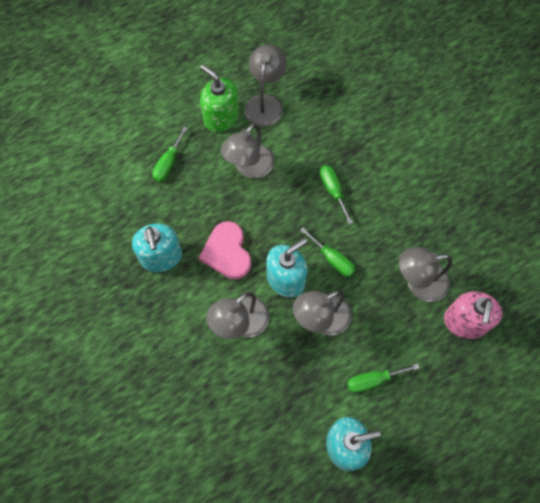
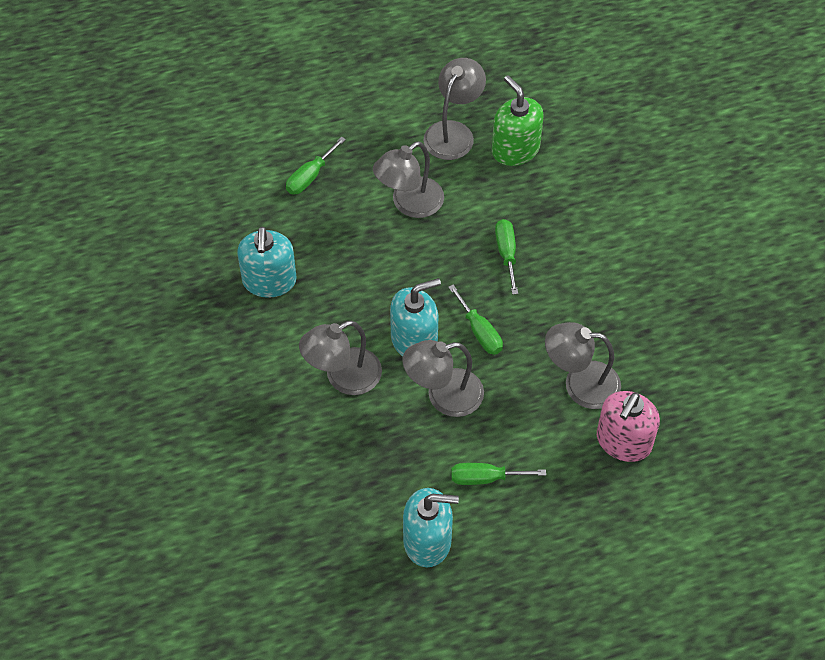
camera: 15 degrees right, 10 degrees down
(221, 117) = (392, 137): green soap dispenser -> green soap dispenser (515, 149)
(227, 252) = (351, 294): pink heart -> none

